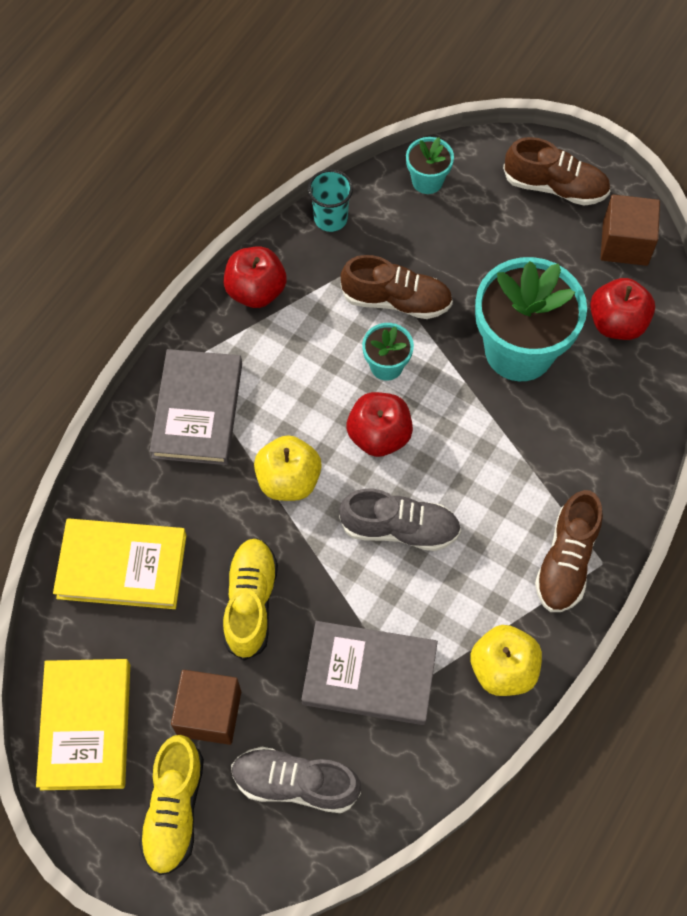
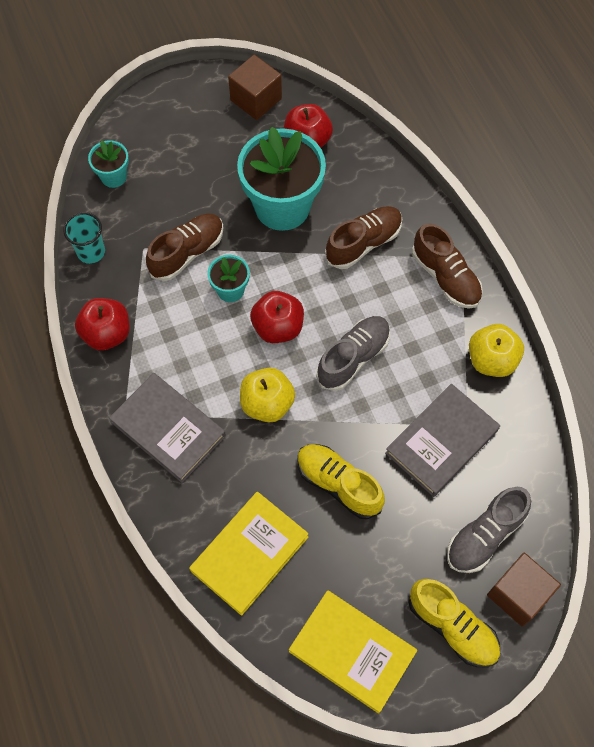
camera: 55 degrees left, 0 degrees up
(209, 713) = (399, 561): brown cube -> brown cube (518, 594)
(555, 187) = (182, 109): brown shoe -> brown shoe (363, 243)

